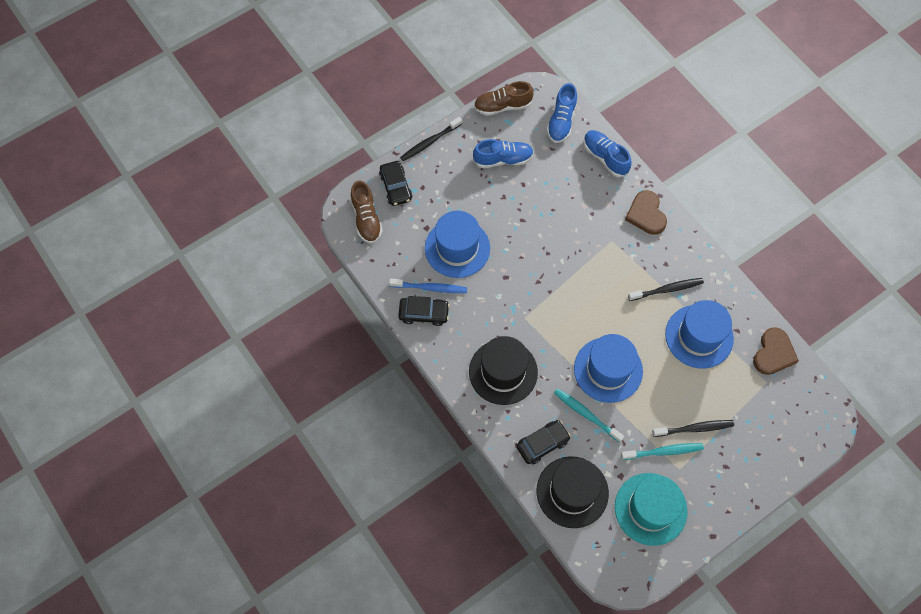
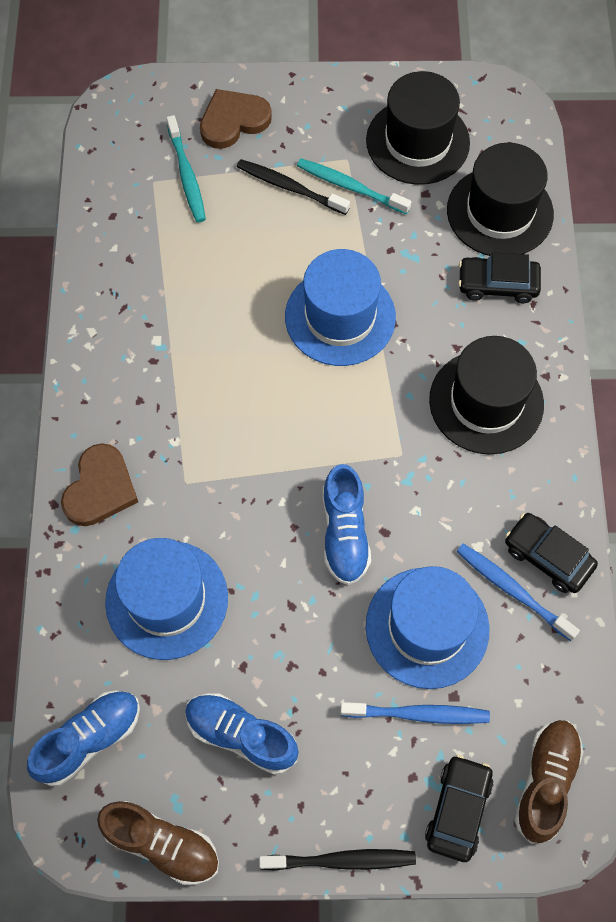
camera: 145 degrees left, 0 degrees up
(437, 211) = (417, 714): none -> blue toothbrush
(586, 414) = (413, 283): turquoise toothbrush -> turquoise toothbrush (186, 175)
(605, 157) = (77, 622): blue shoe -> blue shoe (344, 533)
(650, 509) = (417, 141): turquoise hat -> black hat
(666, 289) = (171, 365): black toothbrush -> none
(699, 336) = (184, 282): blue hat -> blue hat (167, 599)
(773, 353) = (111, 206): brown heart -> brown heart (233, 121)

